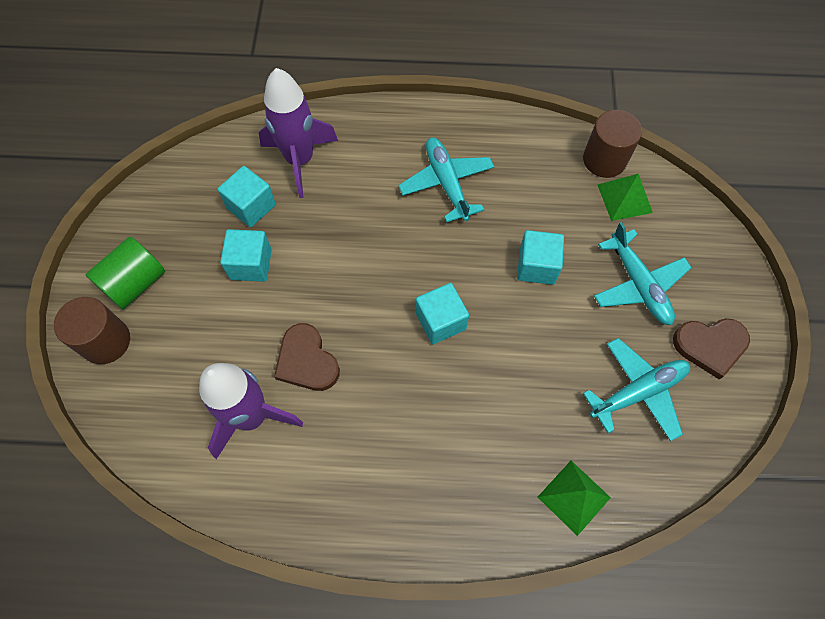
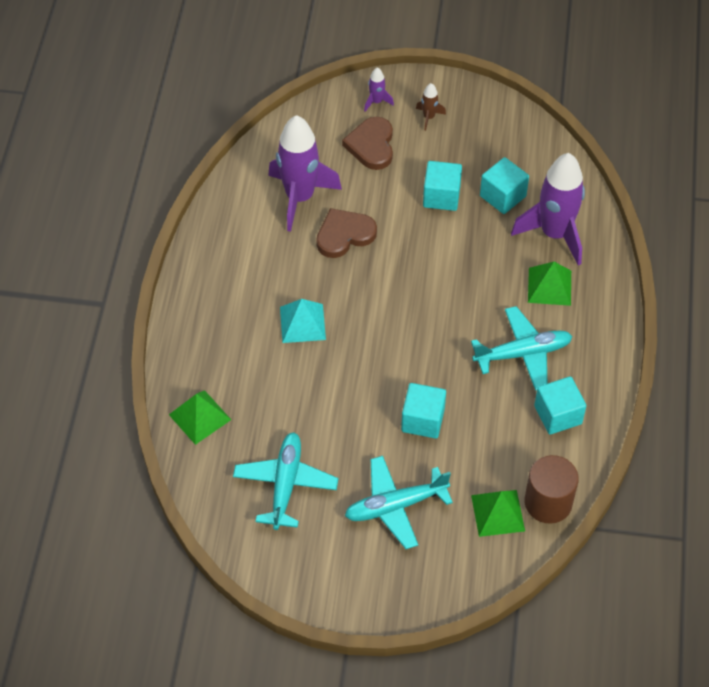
camera: 95 degrees right, 10 degrees down
(106, 341) = (376, 102): brown cylinder -> purple rocket
(135, 283) = (429, 117): green cylinder -> brown rocket
(364, 163) = (549, 286): none -> green pyramid
(432, 395) = (302, 323): none -> turquoise pyramid
(440, 321) = (372, 335): turquoise cube -> turquoise cube (558, 415)
(638, 392) = (285, 484): turquoise plane -> turquoise plane turned 150 degrees counterclockwise
(710, 346) = (323, 556): brown heart -> brown heart (371, 145)

